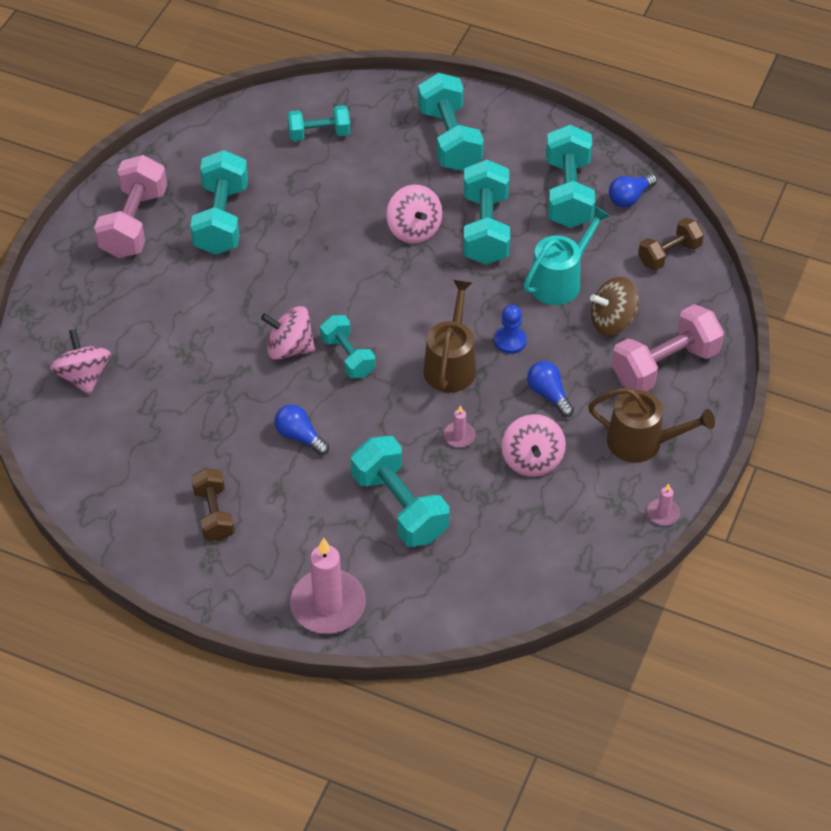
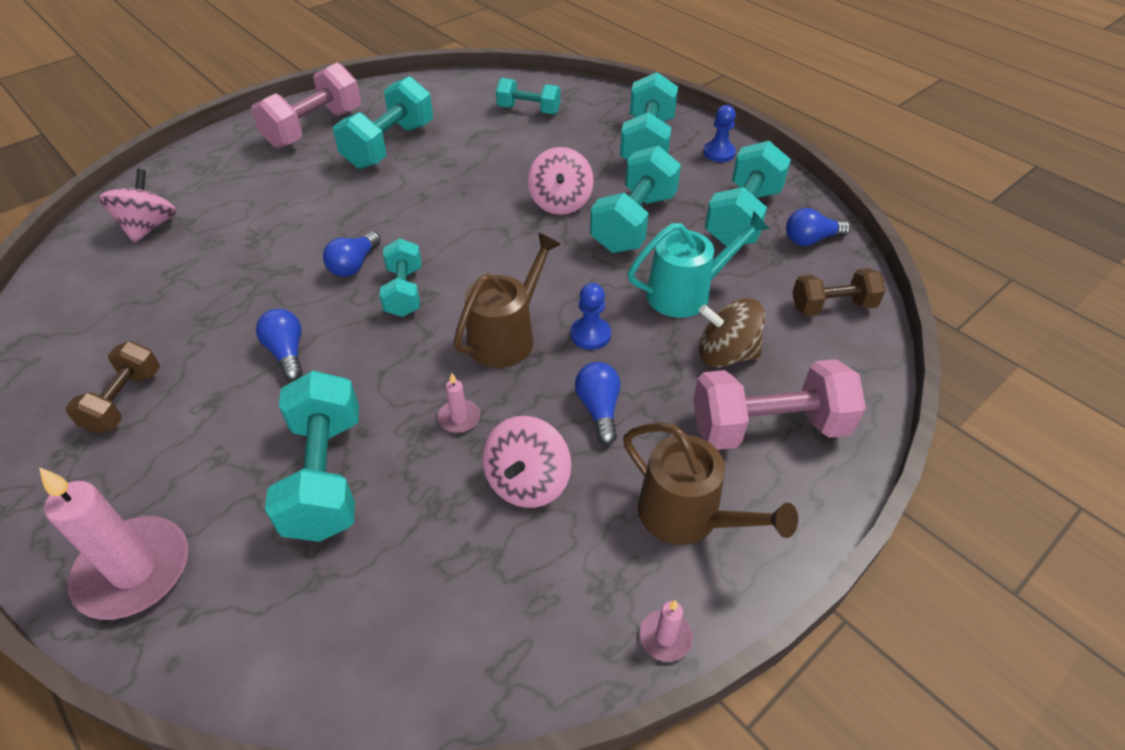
camera: 25 degrees right, 5 degrees down
(289, 348) = (354, 265): pink spinning top -> blue light bulb
(516, 129) = (719, 153): none -> blue pawn

